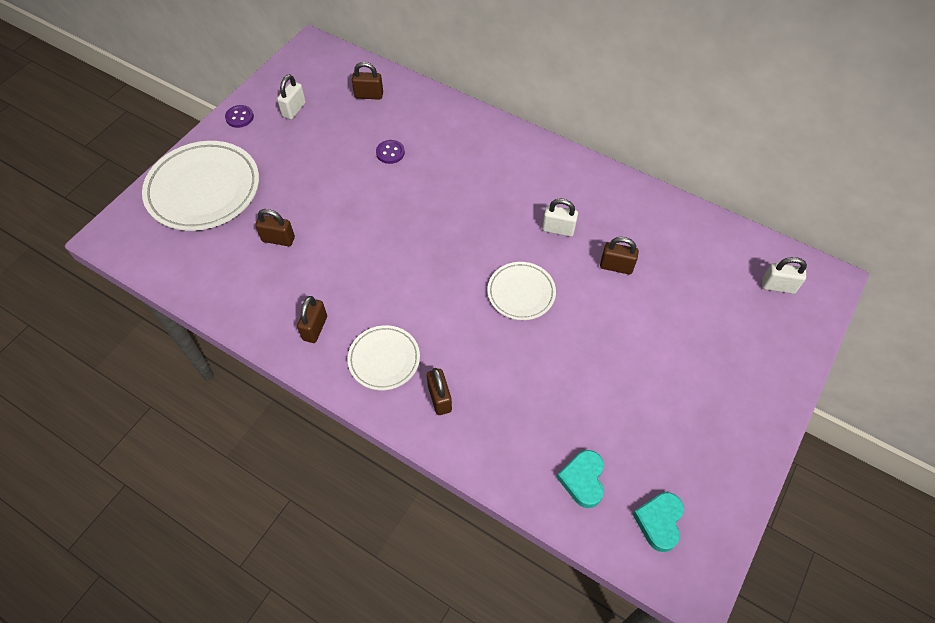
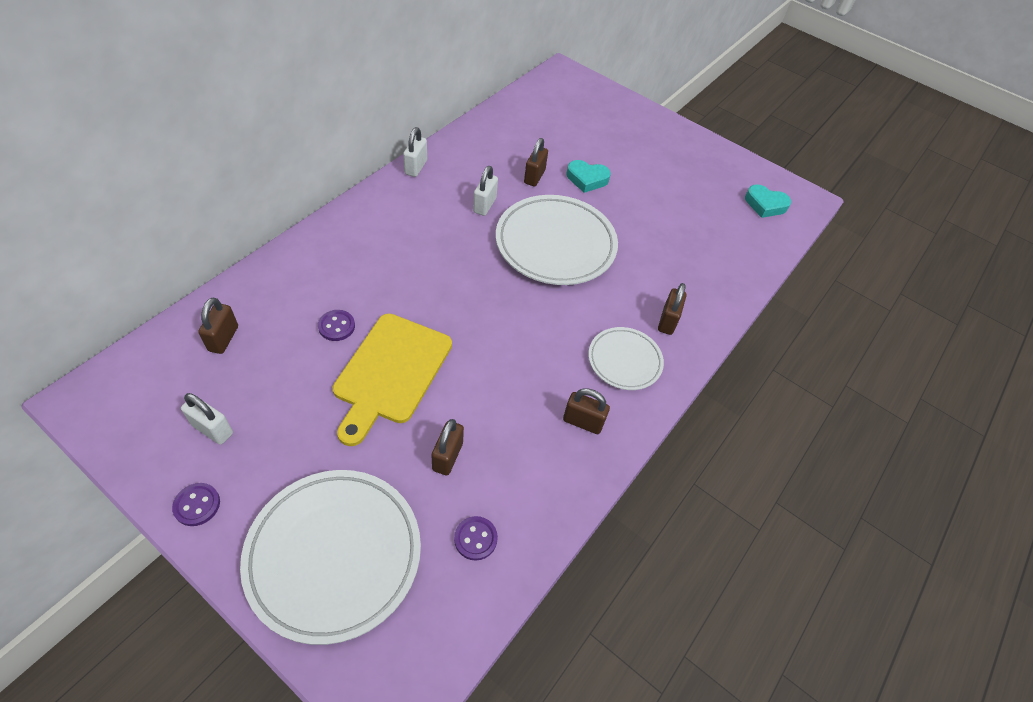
camera: 90 degrees left, 5 degrees down
(212, 265) = (475, 539): none -> purple button
(350, 193) = (391, 372): none -> yellow cutting board
(439, 398) = (667, 321): brown padlock -> brown padlock turned 60 degrees counterclockwise
(521, 293) = (555, 244): white plate -> white plate, size x1.82
(583, 480) = (737, 239): turquoise heart -> turquoise heart (587, 179)
(778, 286) = (566, 95): white padlock -> white padlock (416, 167)

